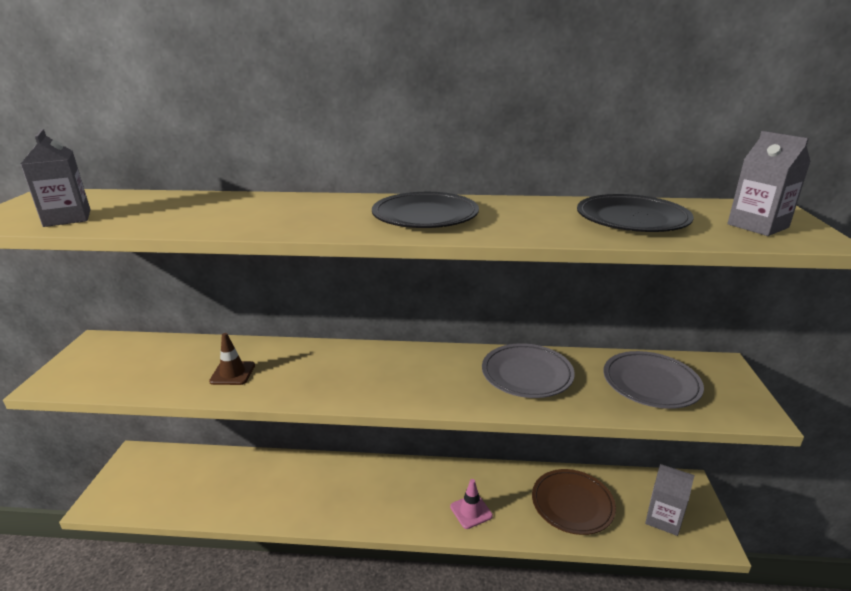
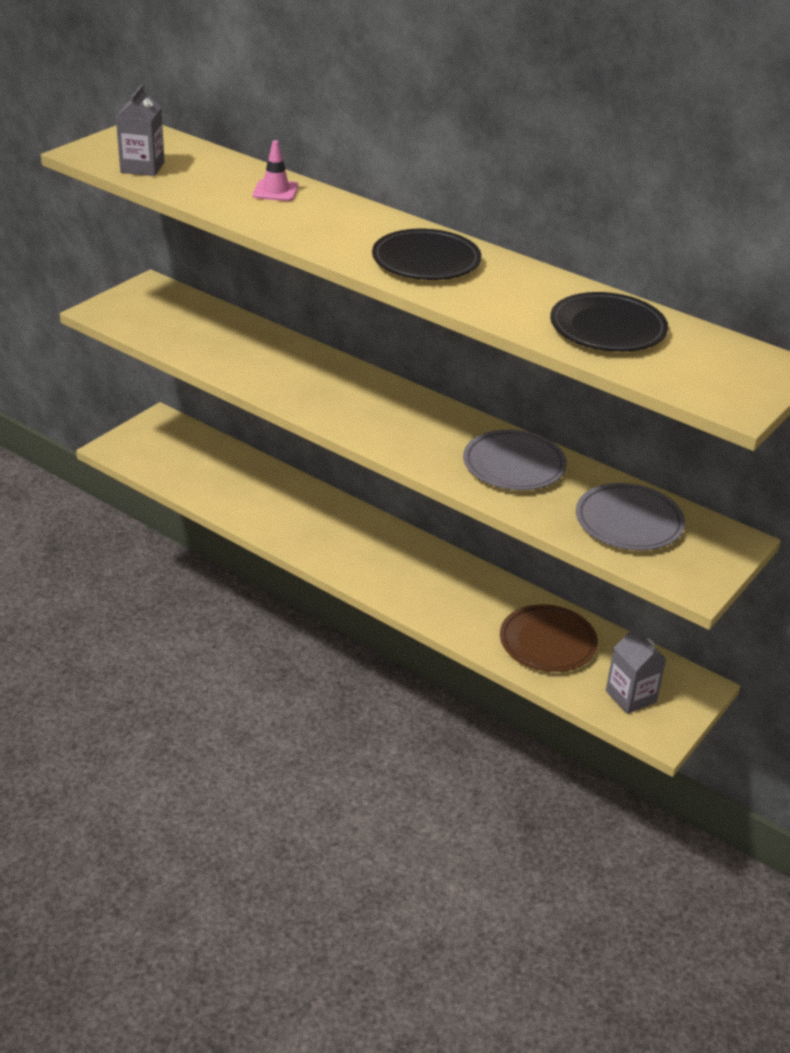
camera: 30 degrees right, 10 degrees up
(232, 373) = (247, 359): brown traffic cone -> none
(471, 511) = (437, 601): pink traffic cone -> pink traffic cone (275, 191)
(757, 226) = (714, 376): grey carton -> none

